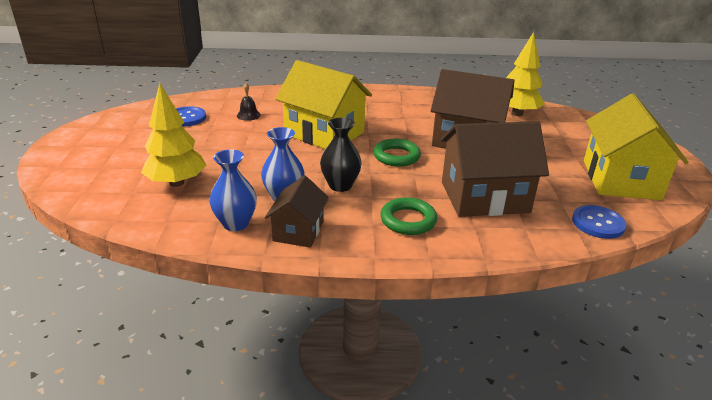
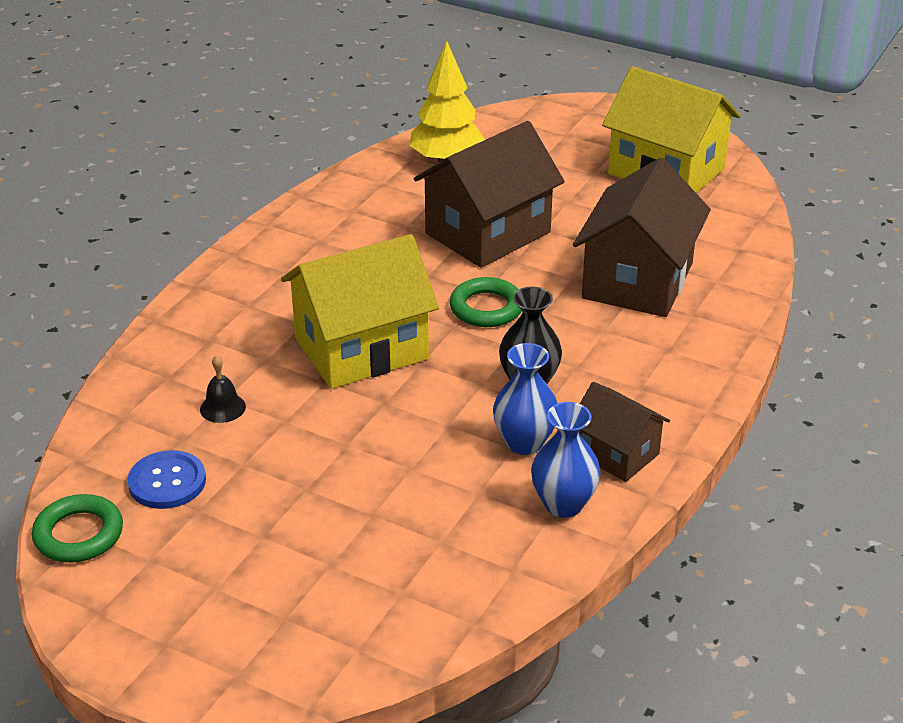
camera: 60 degrees left, 5 degrees up
(176, 183) = (405, 539): yellow tree -> none
(408, 220) = (649, 357): green ring -> green ring (79, 534)
(598, 223) = (739, 230): blue button -> none

